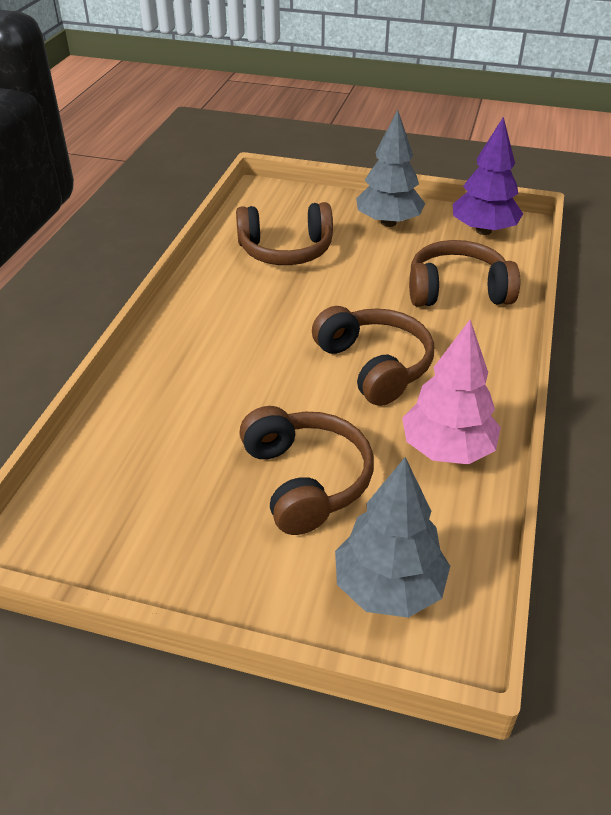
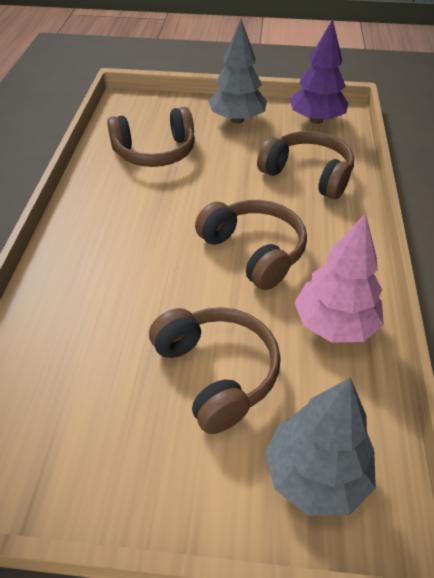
camera: 10 degrees left, 5 degrees up
(457, 290) = (308, 174): brown headphones -> brown headphones turned 45 degrees clockwise

